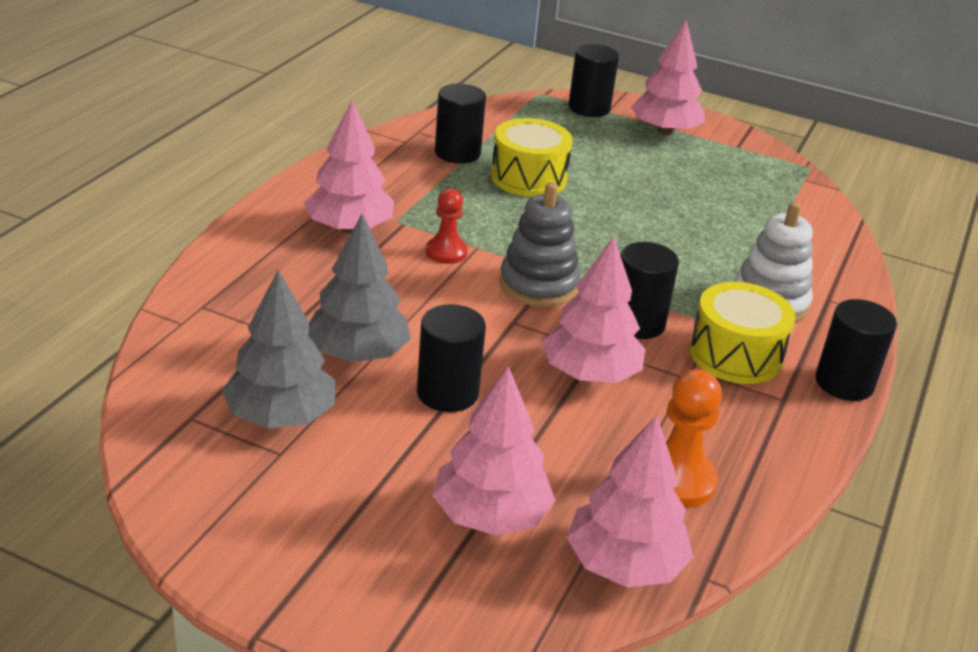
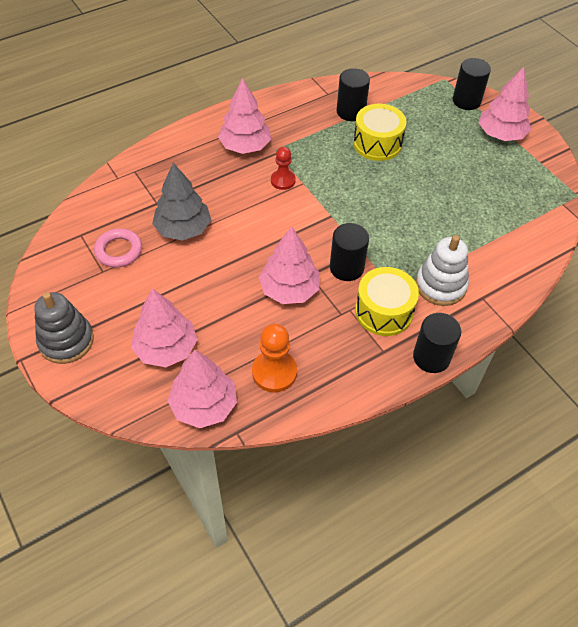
camera: 35 degrees right, 20 degrees up
(280, 416) = (119, 251): grey tree -> pink ring
(447, 393) = (206, 270): black cylinder -> none
(538, 285) = (314, 221): grey stacking toy -> grey stacking toy (66, 341)

